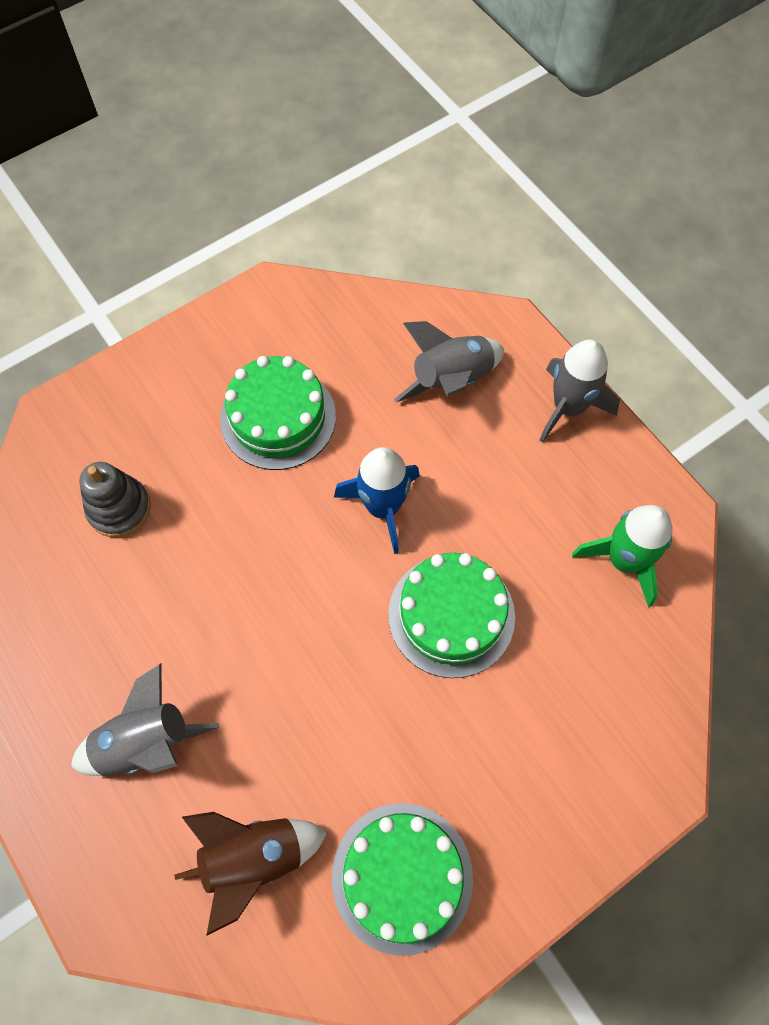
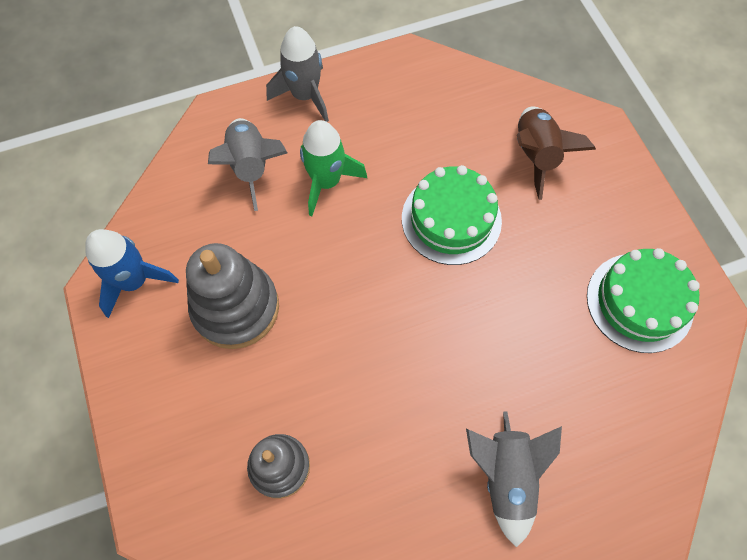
camera: 75 degrees left, 0 degrees up
(253, 859) = (613, 406): brown rocket -> brown rocket (536, 156)
(278, 417) = (236, 308): green cake -> grey stacking toy
(383, 507) = (347, 245): blue rocket -> blue rocket (134, 281)
(624, 560) = (438, 98): green rocket -> green rocket (326, 182)

